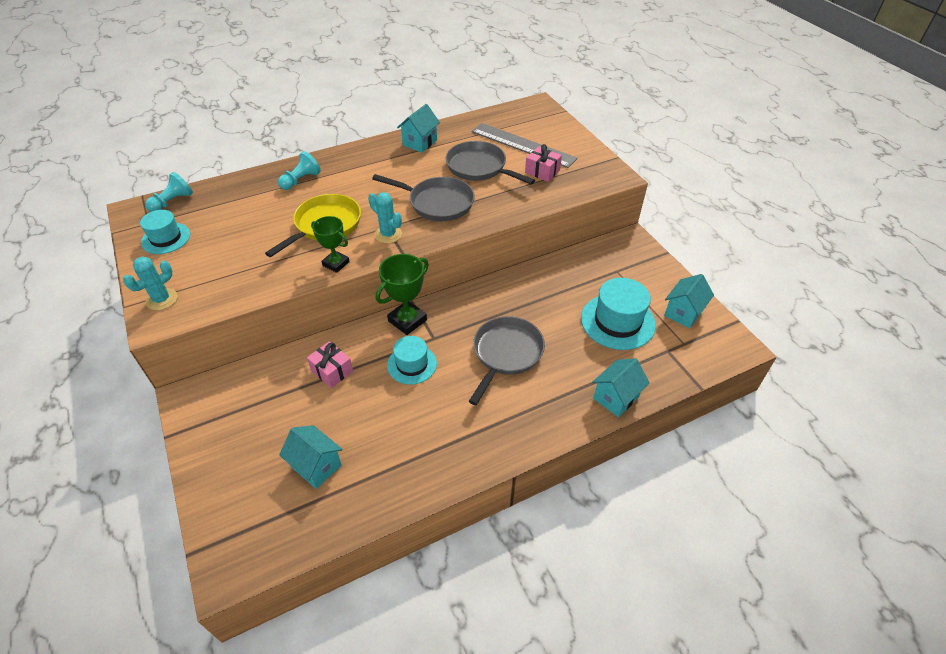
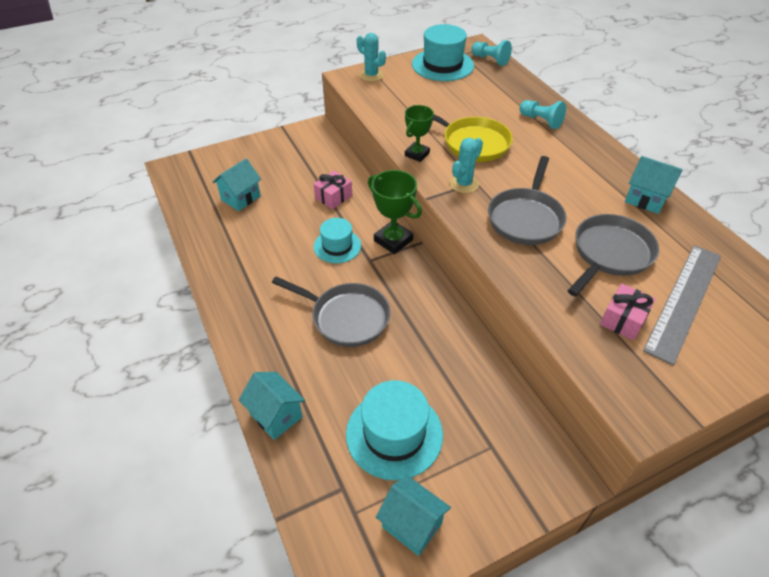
camera: 90 degrees right, 0 degrees up
(166, 238) = (442, 65): turquoise hat -> turquoise hat, size x1.57

